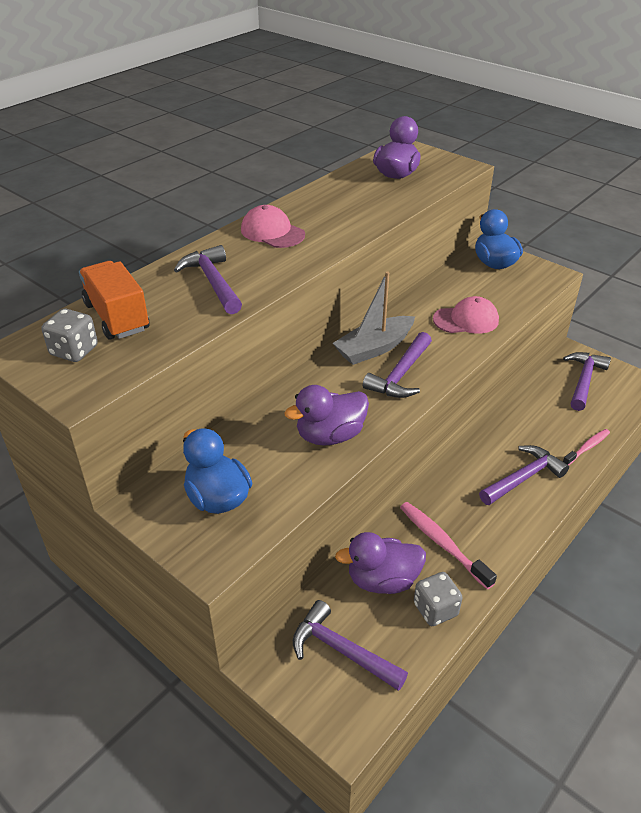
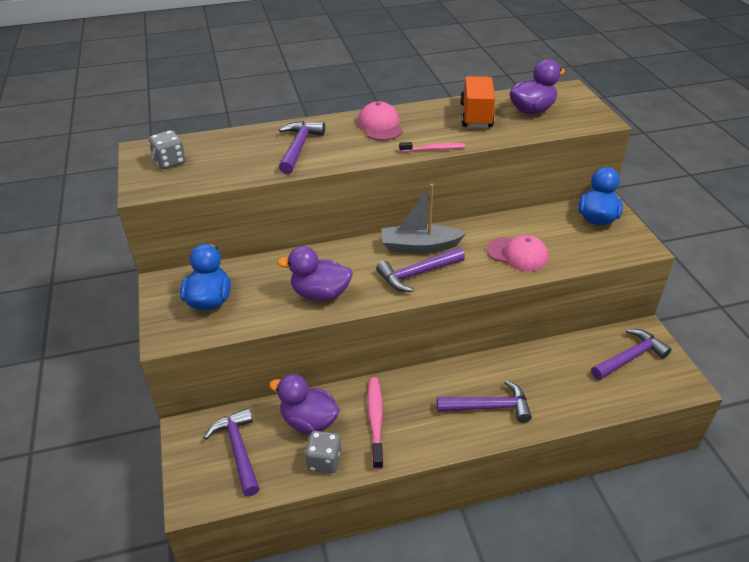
camera: 35 degrees right, 0 degrees up
(117, 317) = (216, 149): orange truck -> orange truck (476, 115)
(587, 447) = (571, 411): pink toothbrush -> pink toothbrush (434, 149)

